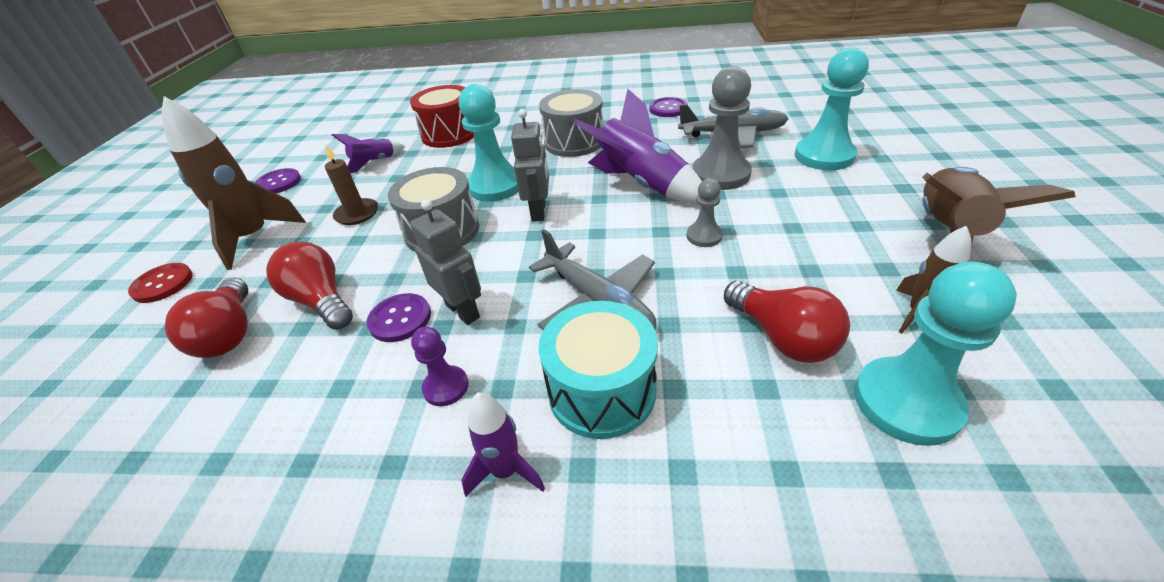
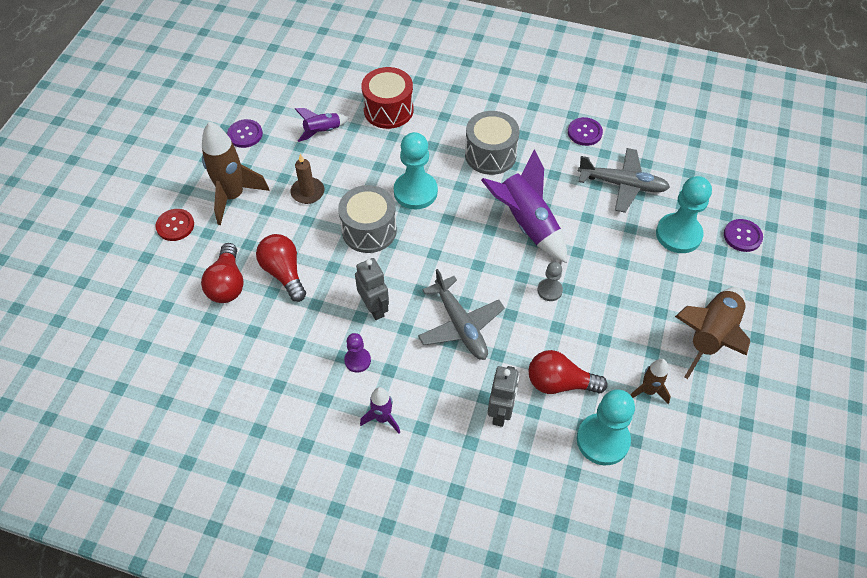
camera: 10 degrees right, 15 degrees up
(400, 319) = (334, 303): purple button -> purple button (742, 236)
(539, 211) = (442, 231): grey robot -> grey robot (500, 412)
(601, 391) = (444, 387): turquoise drum -> none
(720, 174) = (590, 231): grey pawn -> none
(782, 337) = (559, 383): red light bulb -> red light bulb turned 120 degrees clockwise

